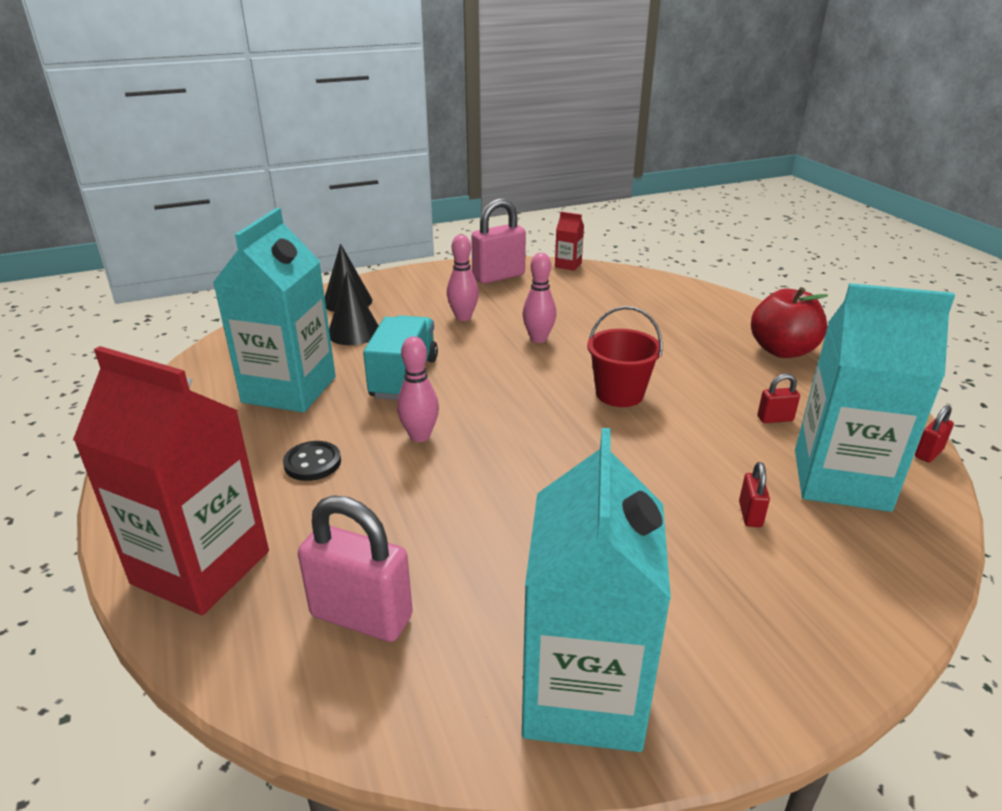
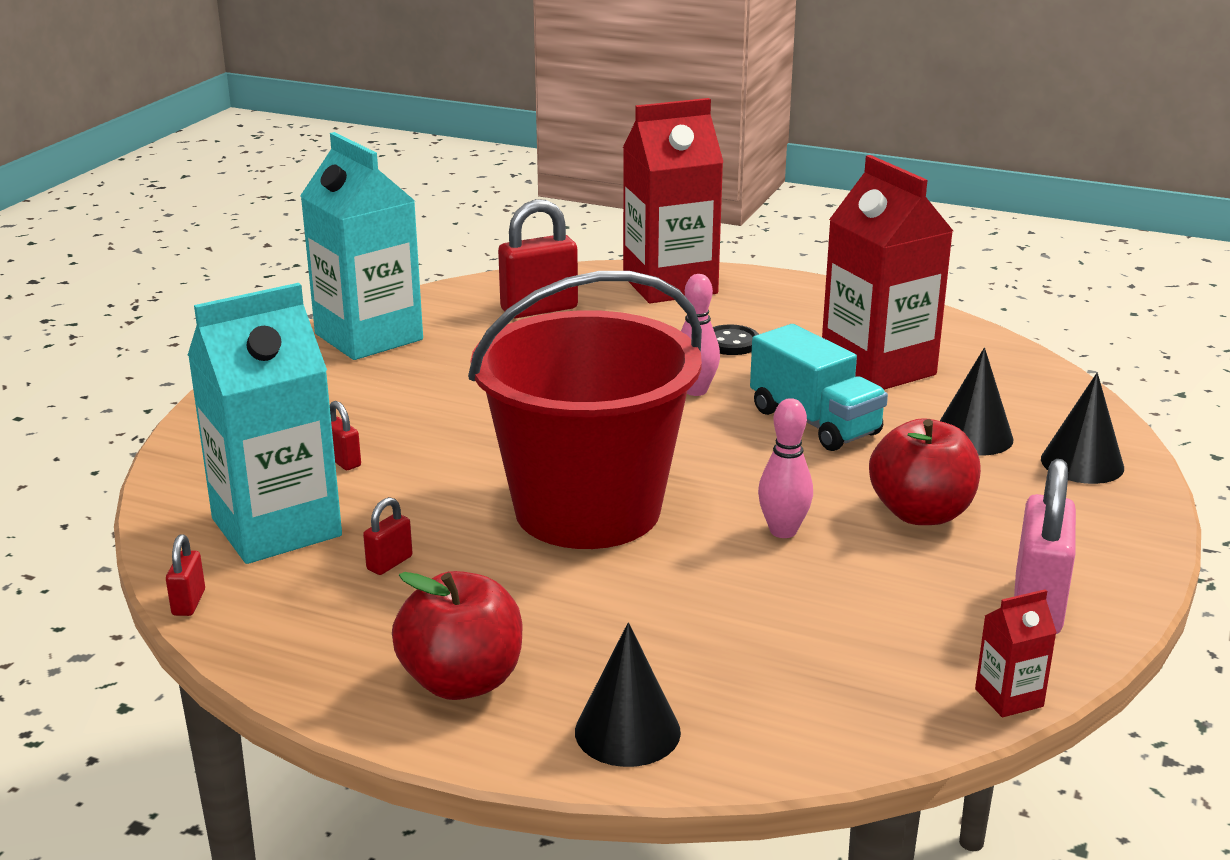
camera: 135 degrees right, 5 degrees down
(289, 390) = (878, 368): turquoise carton -> red carton
(361, 616) = (539, 309): pink padlock -> red padlock
(463, 317) = (921, 513): pink bowling pin -> red apple
(619, 394) = (587, 510): red bucket -> red bucket, size x2.18
(725, 309) = (627, 731): none -> black cone

